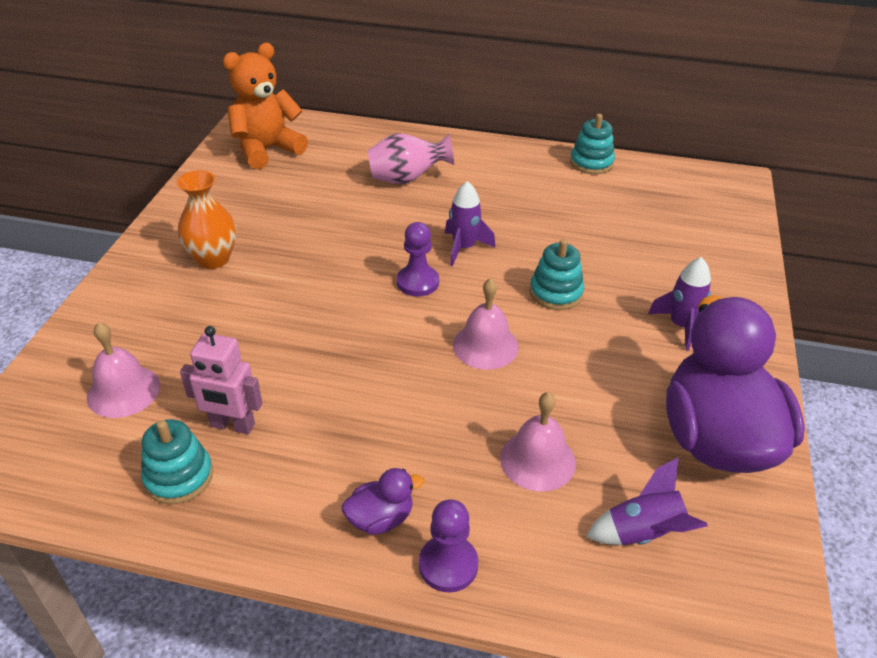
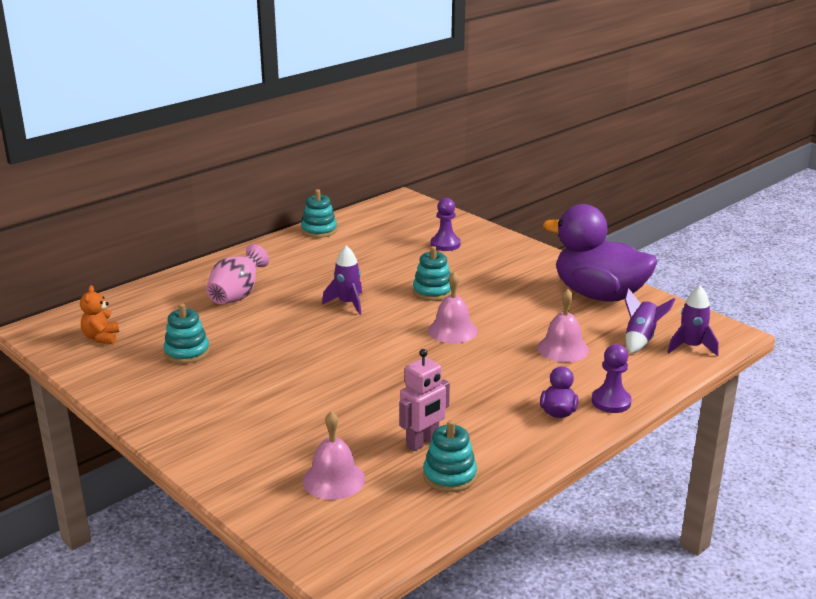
camera: 55 degrees left, 15 degrees down
(213, 259) = (222, 402): orange vase -> none
(267, 150) = (101, 338): orange teddy bear -> orange teddy bear, size x0.52
(281, 201) = (187, 352): none -> turquoise stacking toy
(417, 282) = (362, 331): purple pawn -> purple pawn (445, 244)
(681, 326) = (506, 268): purple rocket -> purple rocket (691, 347)

